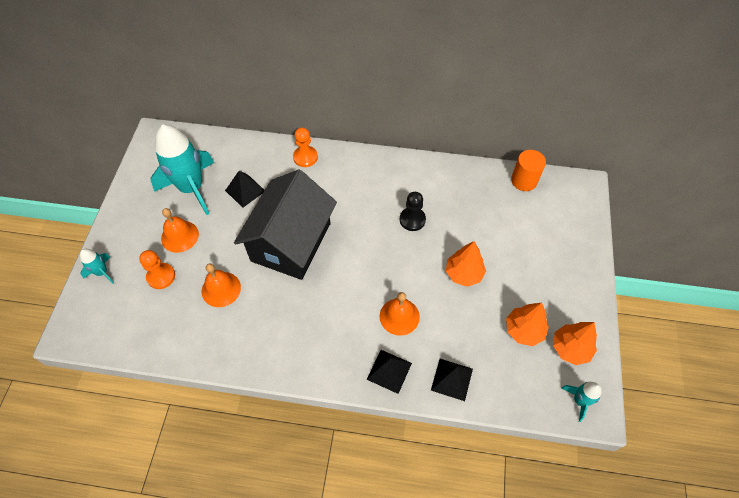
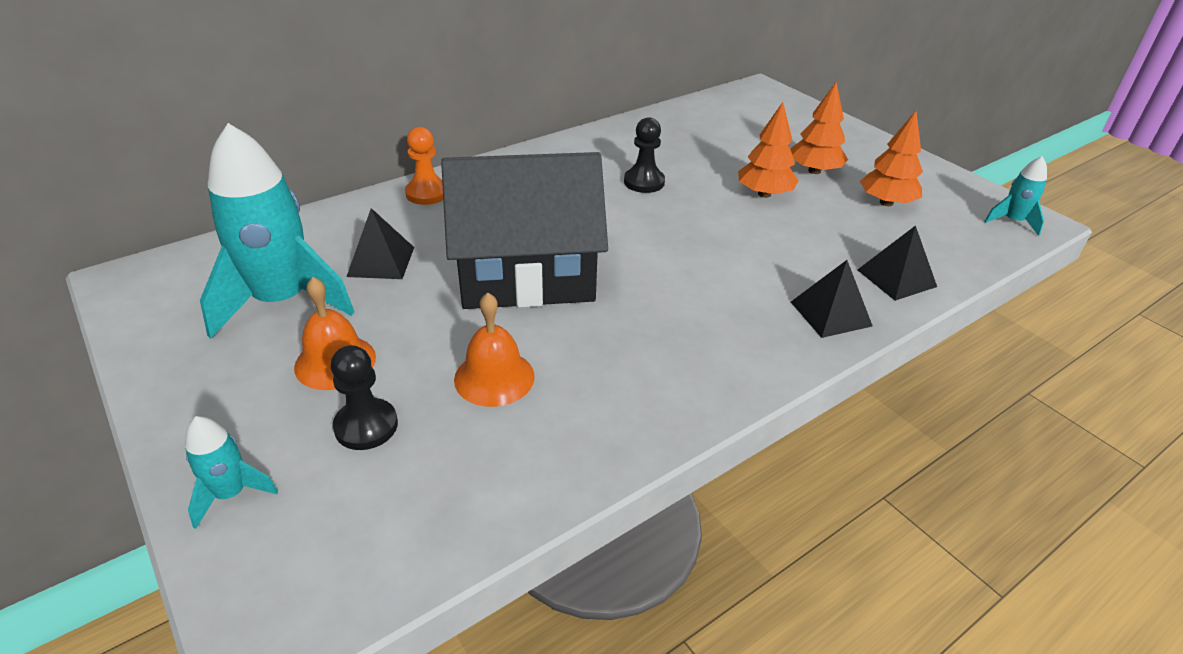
camera: 45 degrees left, 20 degrees down
(161, 276) = (366, 426): orange pawn -> black pawn
(291, 242) = (526, 274): black house -> black house turned 75 degrees counterclockwise
(399, 316) = (761, 262): orange bell -> none
(524, 180) = (704, 106): orange cylinder -> none
(570, 348) = (941, 192): orange tree -> orange tree (814, 171)

